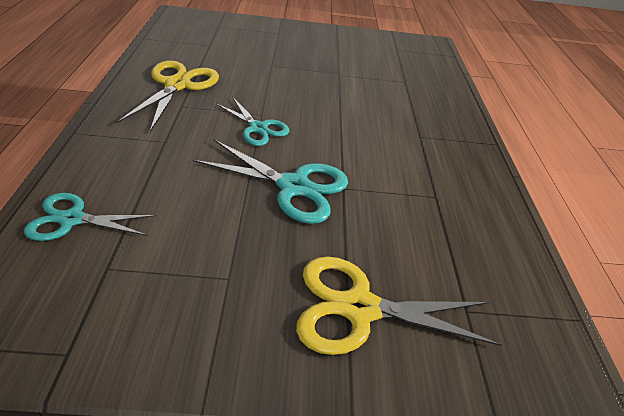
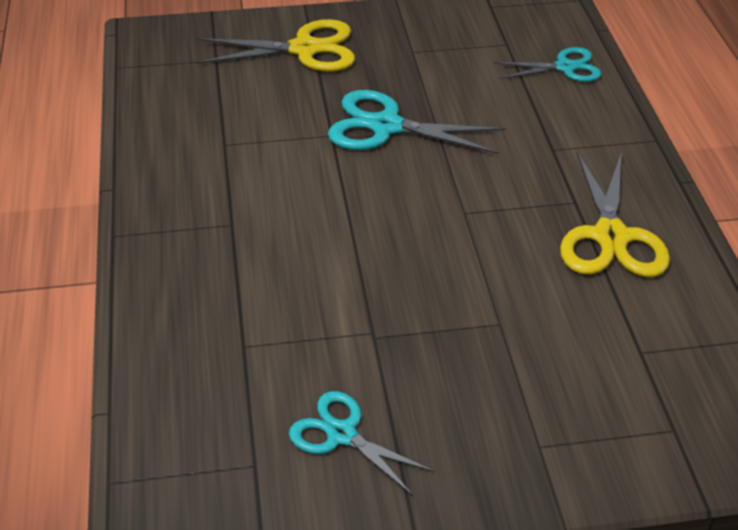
camera: 175 degrees right, 0 degrees up
(258, 128) = (458, 189): turquoise scissors -> turquoise scissors (342, 434)

